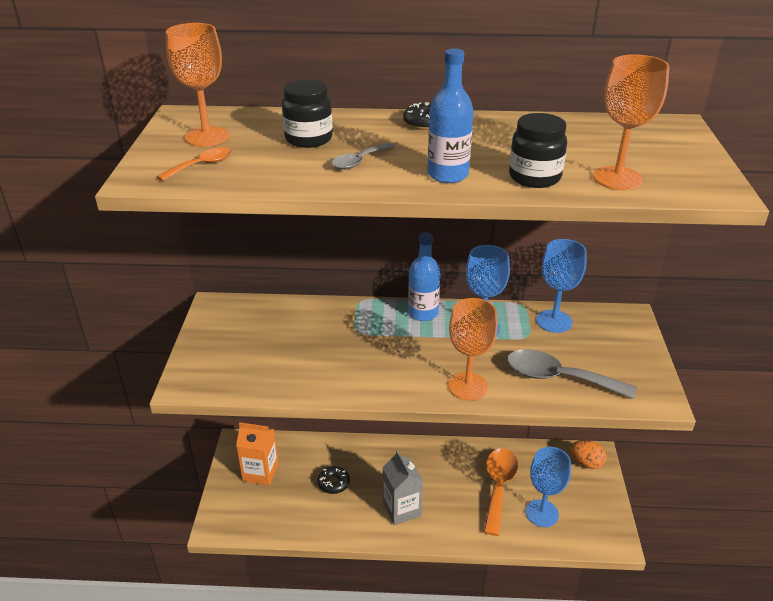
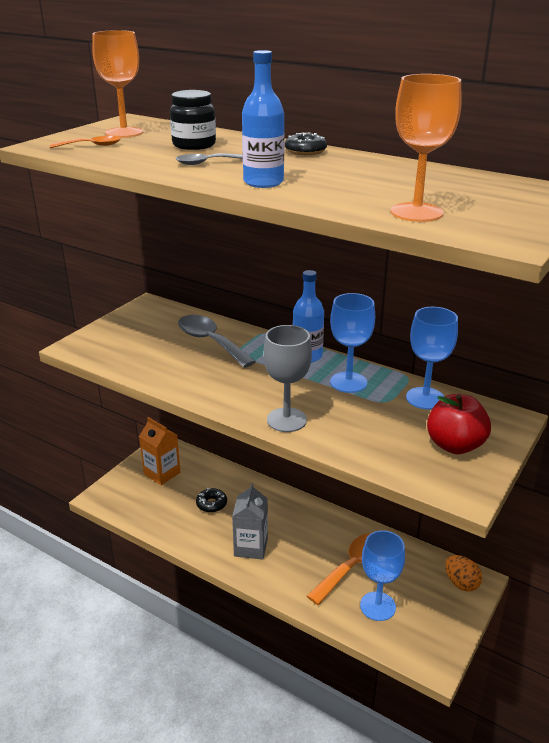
camera: 30 degrees right, 5 degrees down
(467, 386) = (286, 420): orange goblet -> grey goblet
(534, 177) = (337, 197): black jar -> none
(558, 378) = (379, 442): grey spoon -> grey spoon (210, 341)
(613, 358) = (454, 445): none -> red apple

